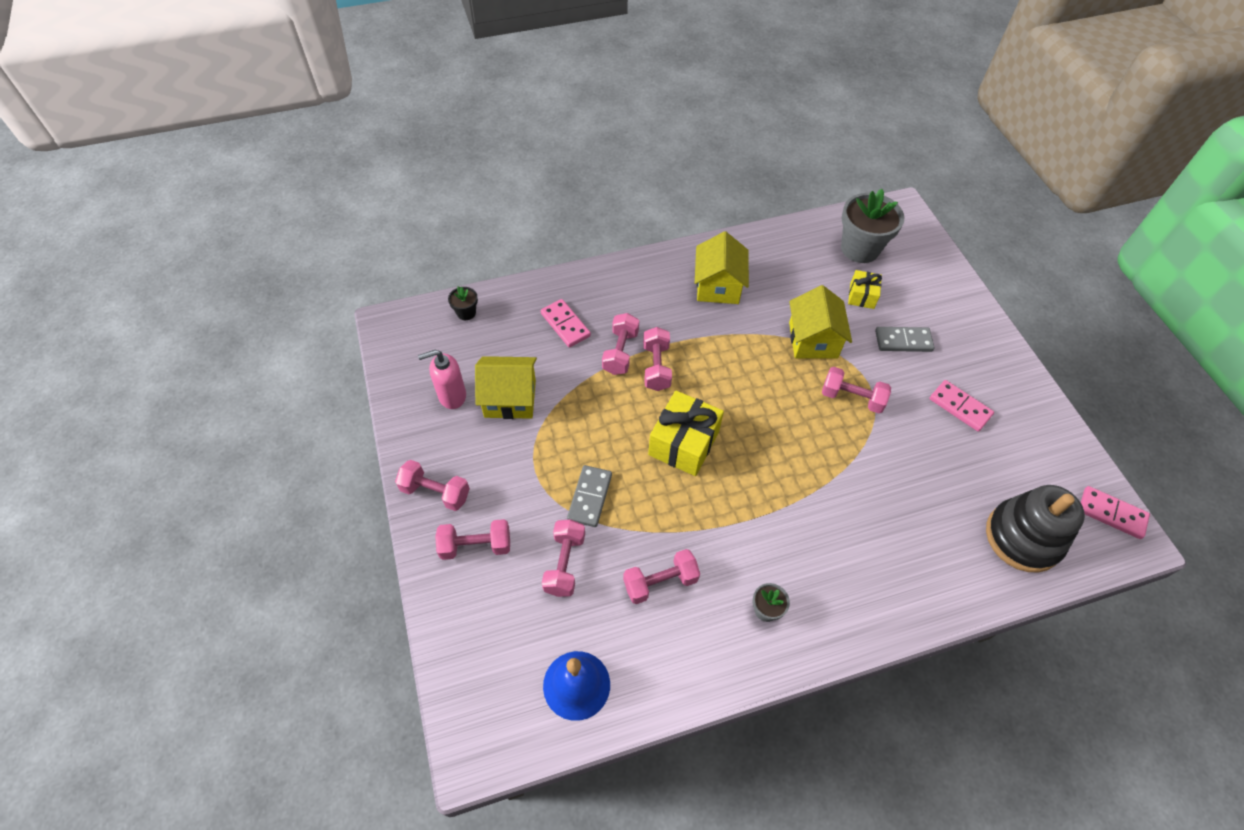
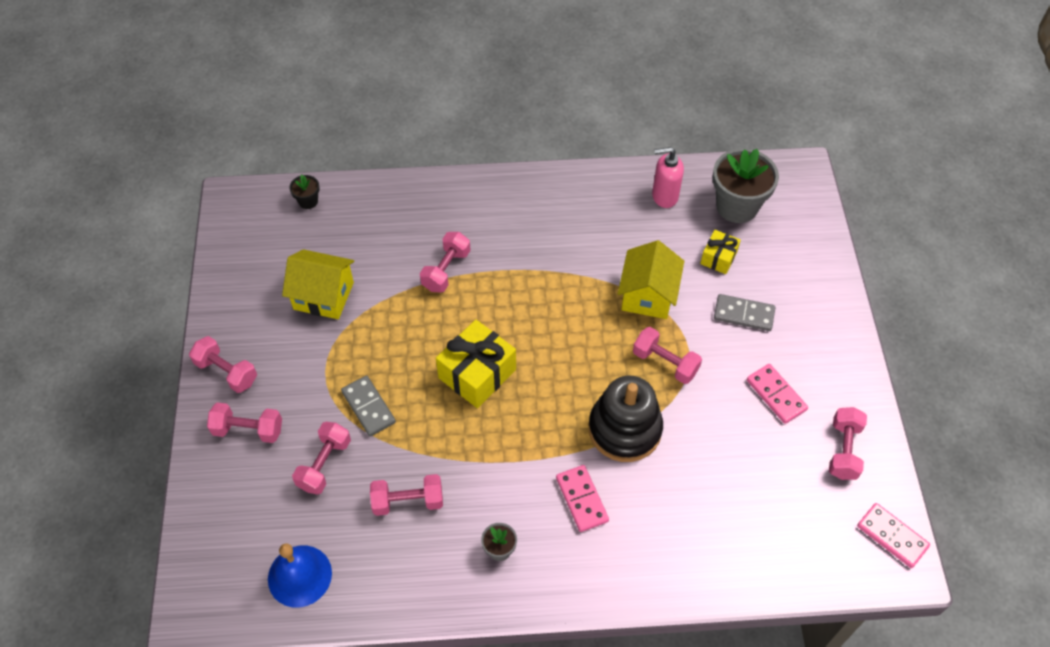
camera: 15 degrees right, 0 degrees up
(452, 396) = (269, 282): pink soap dispenser -> pink soap dispenser (664, 196)
(565, 325) = (401, 231): pink domino -> pink domino (582, 499)
(590, 497) = (368, 407): grey domino -> grey domino turned 60 degrees counterclockwise
(656, 367) = (477, 292): pink dumbbell -> pink dumbbell (843, 450)
(718, 286) = (570, 219): yellow house -> none
(1023, 537) = (786, 539): black stacking toy -> black stacking toy (624, 429)

